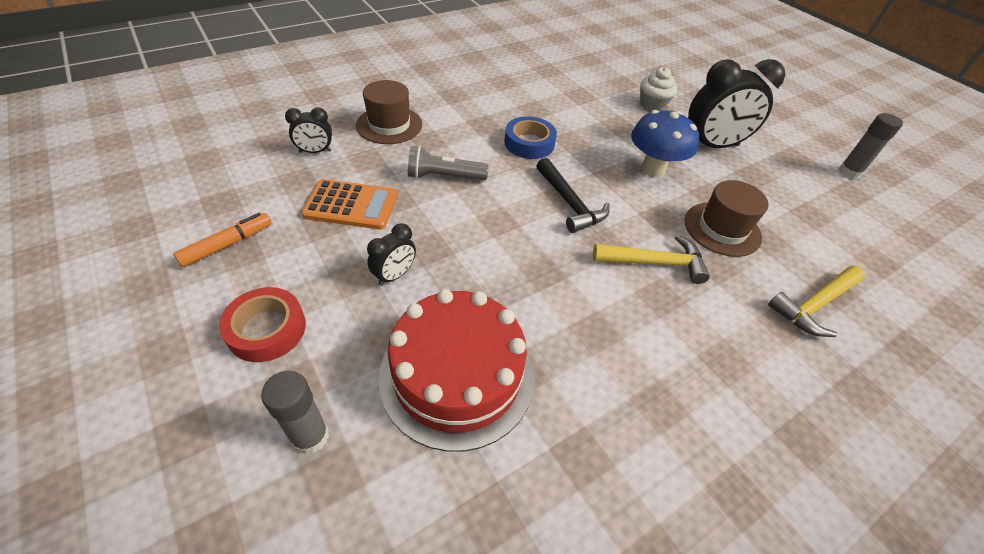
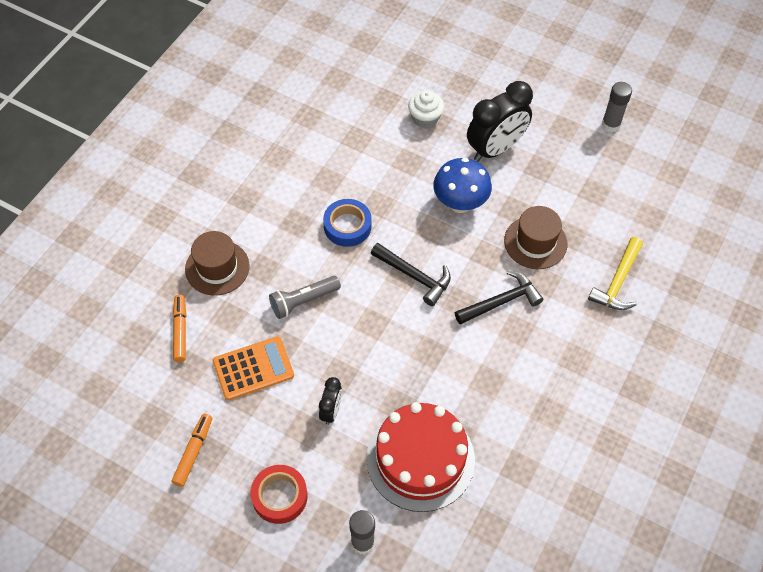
camera: 25 degrees left, 10 degrees up
(315, 151) = (180, 331): black clock -> orange marker
(654, 262) = (501, 302): yellow hammer -> black hammer

